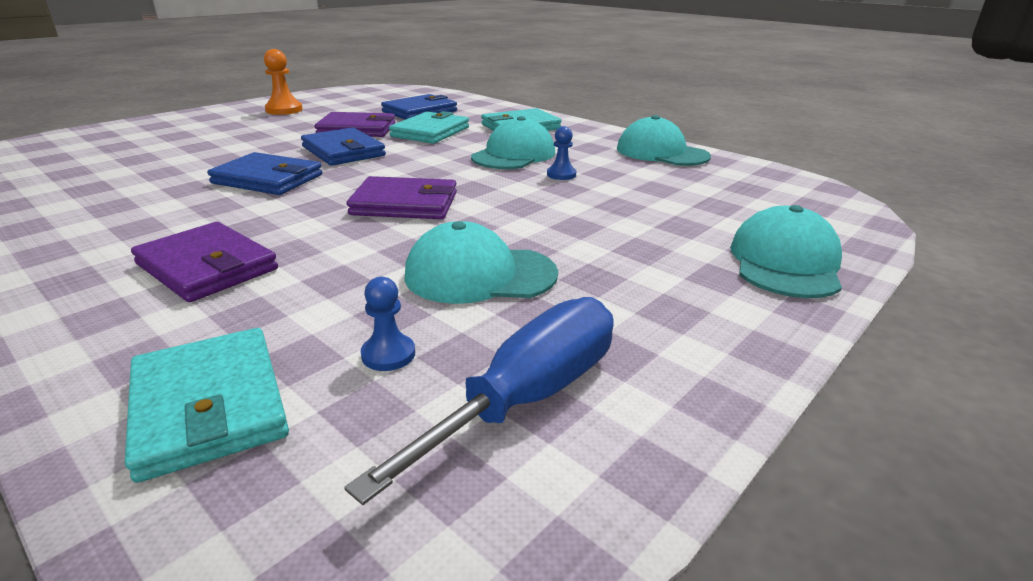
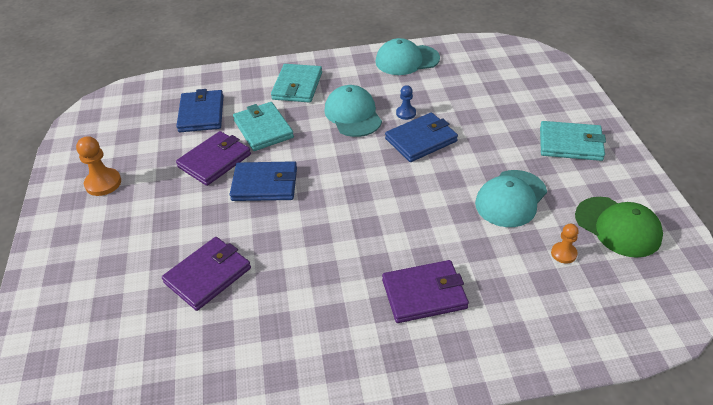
camera: 50 degrees left, 15 degrees up
(209, 405) = (569, 317): turquoise wallet -> turquoise wallet (570, 144)
(268, 179) = (291, 236): blue wallet -> blue wallet (421, 140)
(388, 354) = (563, 253): blue pawn -> orange pawn
(405, 204) = (396, 190): purple wallet -> purple wallet (208, 275)
(528, 397) = (618, 227): blue screwdriver -> green cap
(785, 262) = (568, 105): turquoise cap -> none

